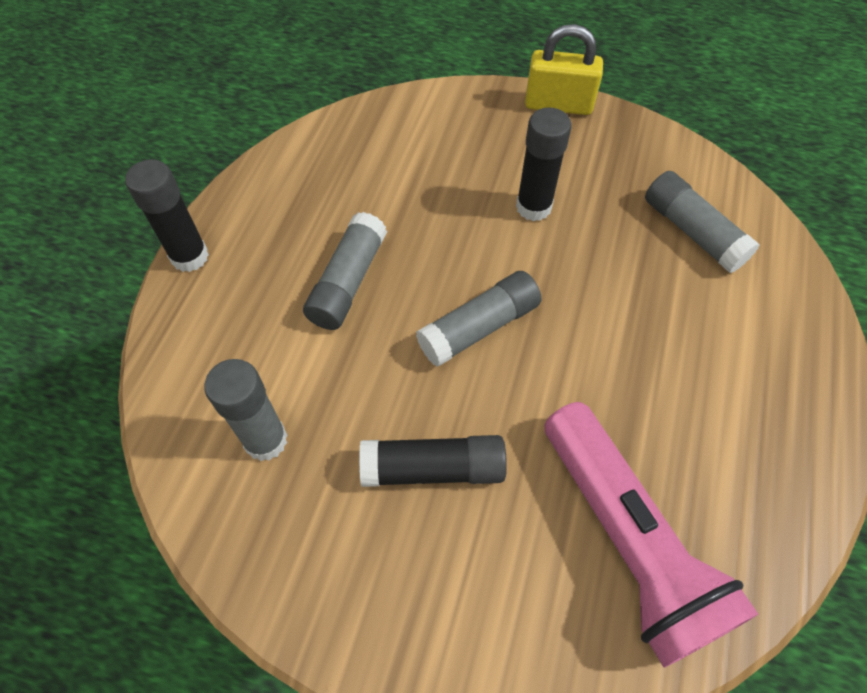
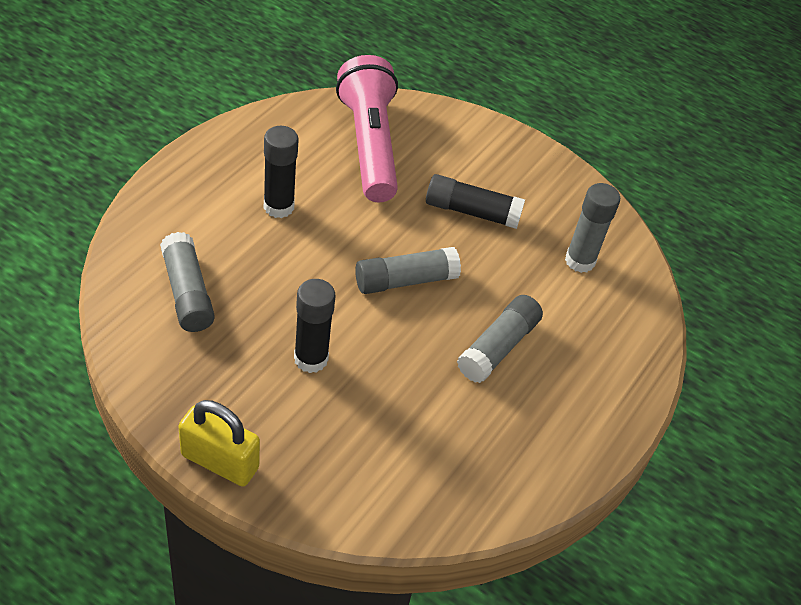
camera: 170 degrees left, 10 degrees down
(190, 256) = (631, 413): black glue stick -> black glue stick (278, 206)

